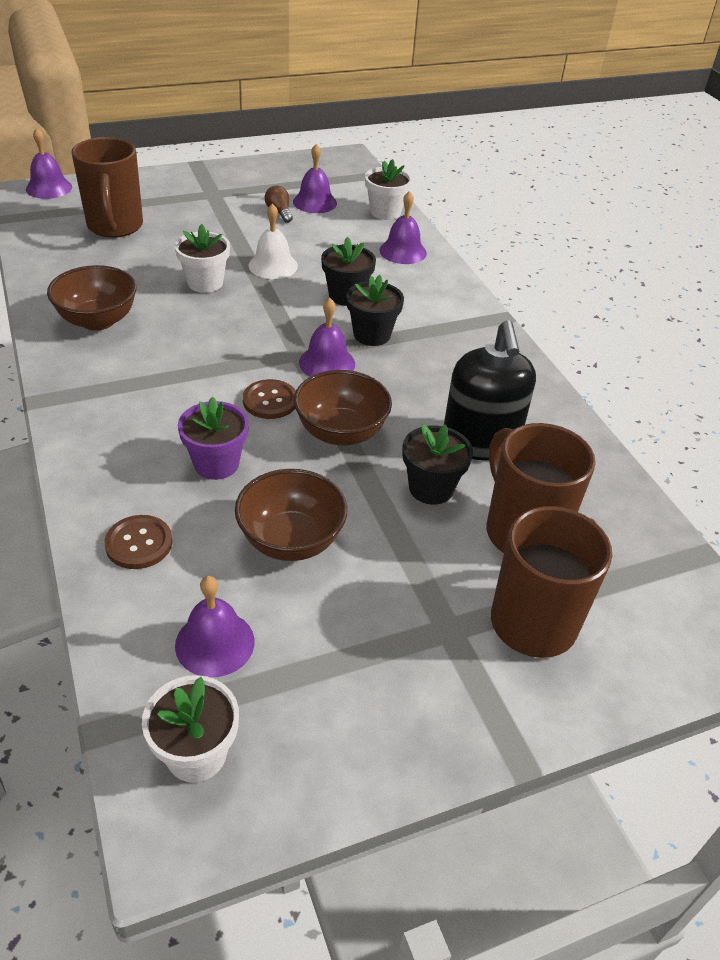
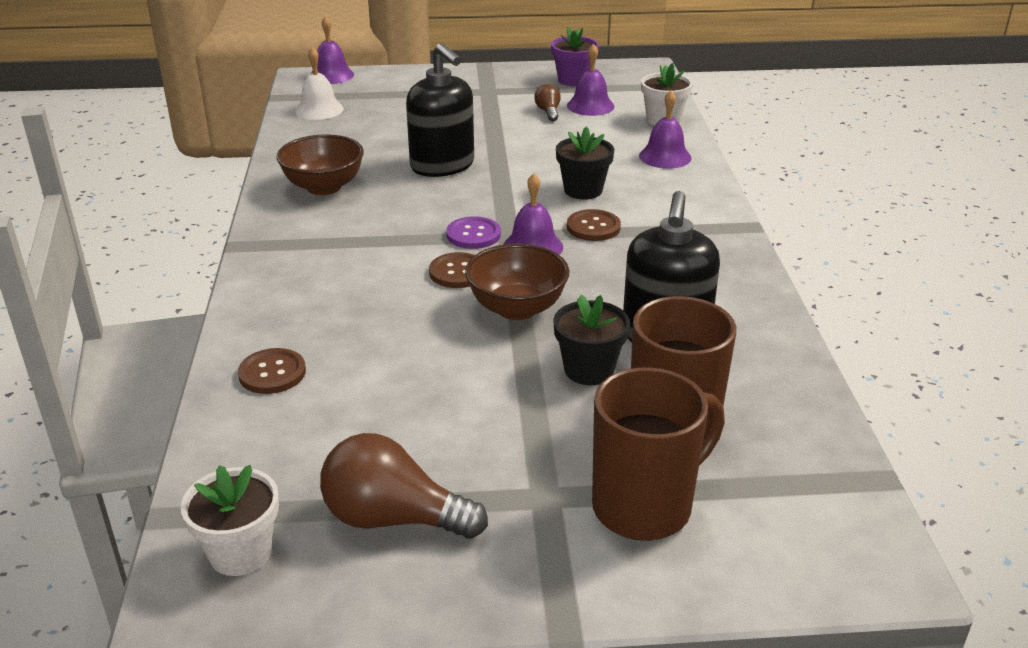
camera: 20 degrees right, 10 degrees down
(115, 227) = (378, 112): brown mug -> none
(205, 283) = (442, 166): white flower pot -> black soap dispenser
(215, 643) = (302, 466): purple bell -> none
(216, 464) = (378, 318): purple flower pot -> purple flower pot (573, 80)
(267, 357) = (473, 235): none -> purple button
(273, 265) = (519, 157): white bell -> white bell (319, 110)
(291, 540) = (419, 393): brown bowl -> none
(325, 682) = (393, 518): none -> brown light bulb
(372, 335) = (593, 227): black flower pot -> brown button

